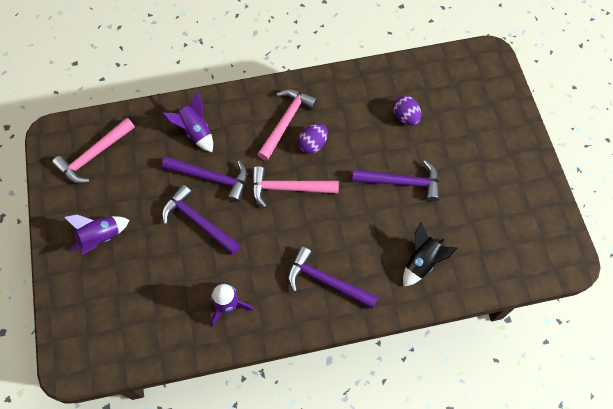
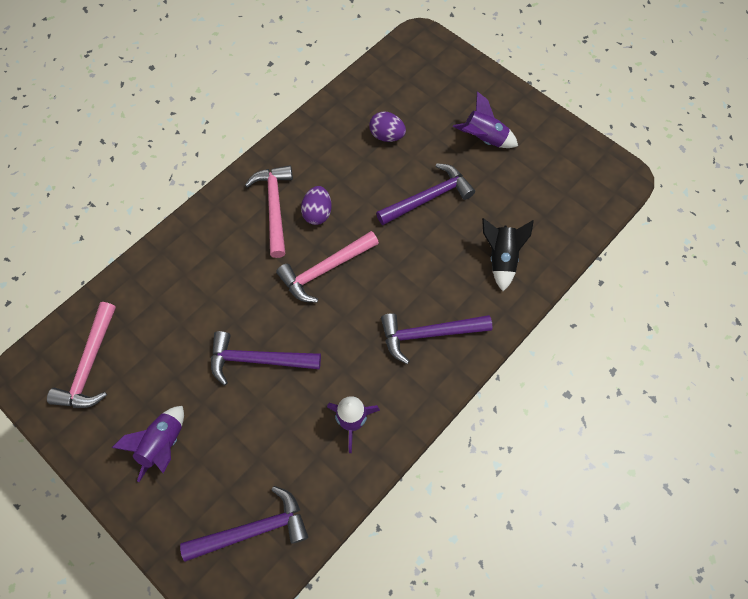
camera: 35 degrees left, 0 degrees up
(195, 132) = (186, 272): purple rocket -> purple rocket (484, 139)
(211, 178) = (238, 308): purple hammer -> purple hammer (253, 529)

